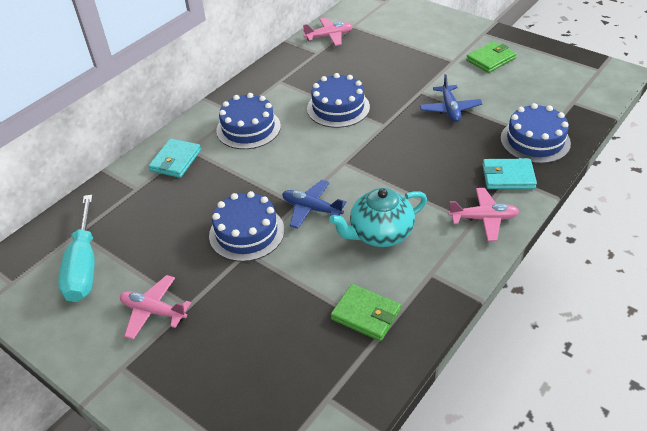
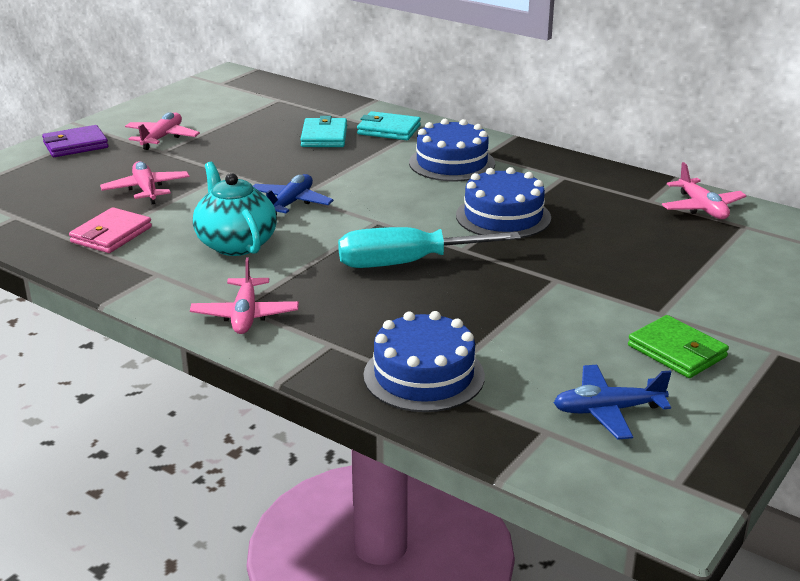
camera: 85 degrees right, 15 degrees down
(84, 266) = (232, 106): turquoise screwdriver -> turquoise screwdriver (406, 263)
(155, 385) = (75, 145): none -> purple wallet
(247, 232) = (258, 171): blue cake -> none
(276, 304) = (146, 190): none -> pink plane
(366, 314) = (111, 235): green wallet -> pink wallet
(450, 109) = (509, 302): blue plane -> blue plane (608, 410)
(508, 177) = (333, 342): turquoise wallet -> turquoise wallet (324, 136)

